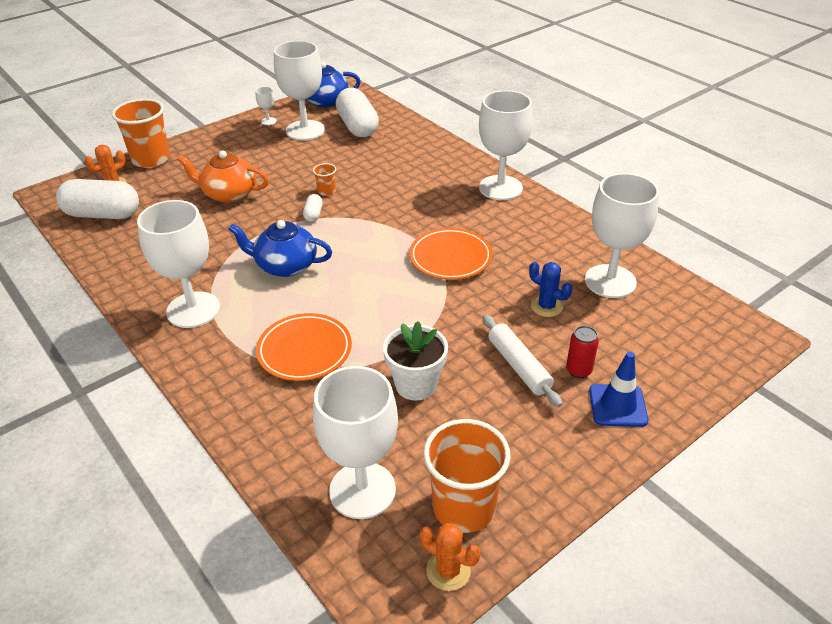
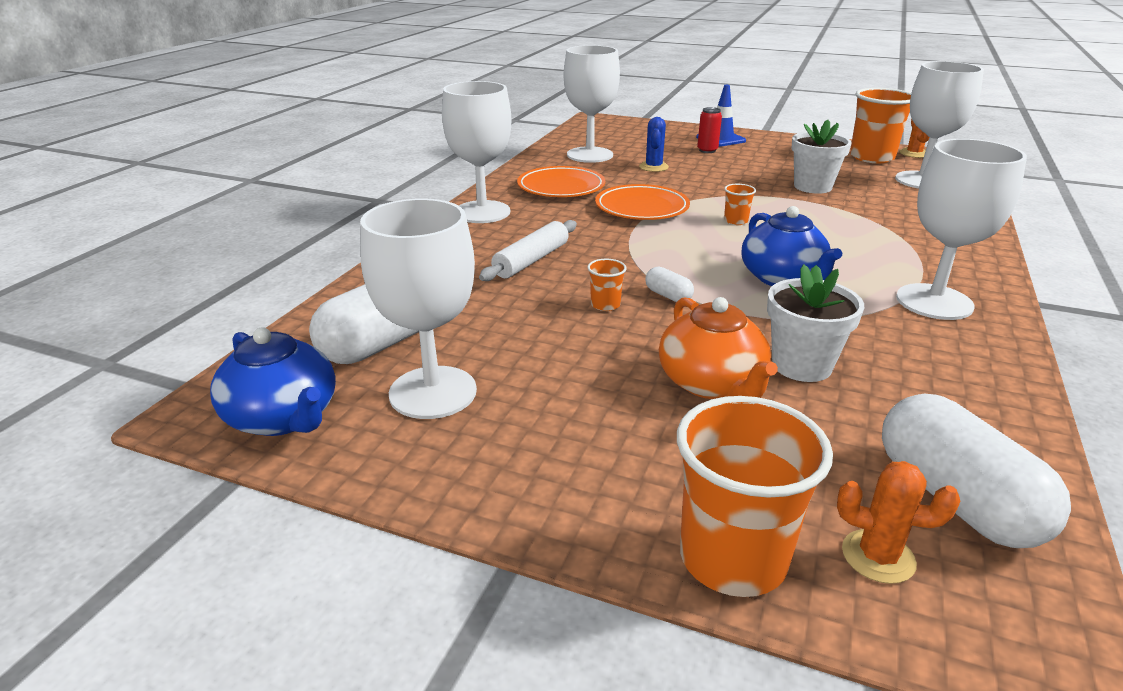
camera: 120 degrees left, 10 degrees down
(208, 224) = (801, 365): none -> white flower pot
(268, 121) = (422, 457): white goblet -> none
(304, 351) = (863, 231): orange plate -> orange plate (561, 187)
(313, 214) = (668, 296): white capsule -> white capsule turned 75 degrees clockwise
(385, 292) = (735, 221): none -> orange cup
(519, 366) = (734, 164): white rolling pin -> white rolling pin (531, 260)

